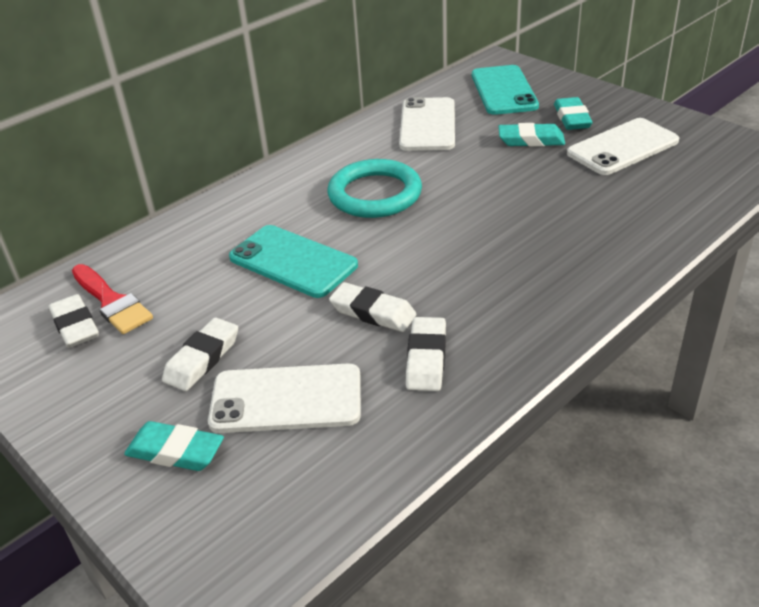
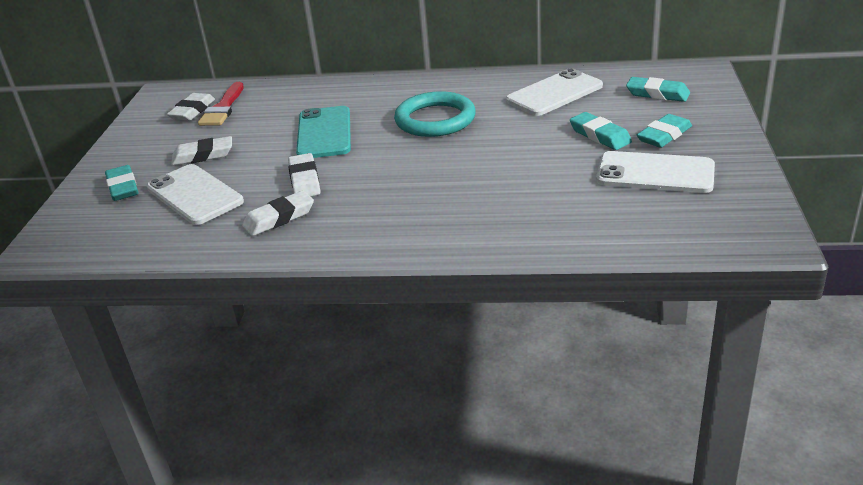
camera: 50 degrees right, 5 degrees down
(503, 90) = (657, 94): turquoise phone -> turquoise eraser

